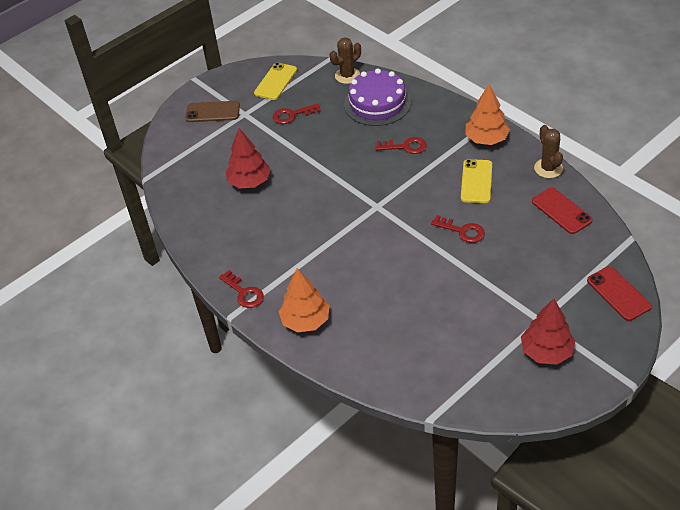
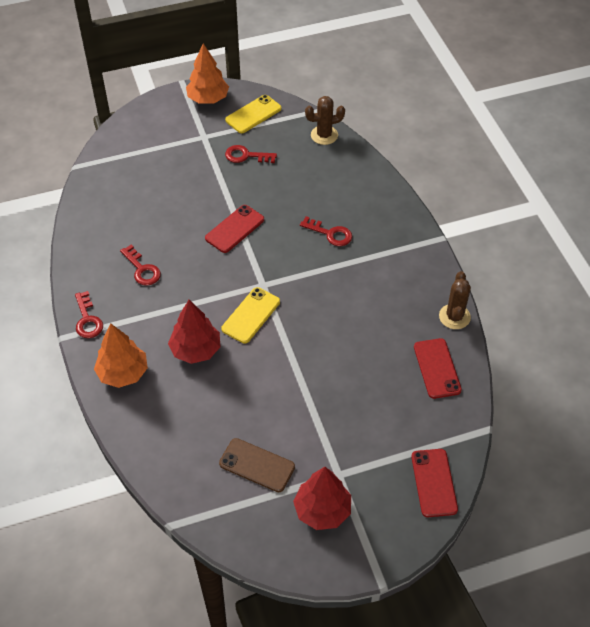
camera: 20 degrees right, 5 degrees up
(213, 112) = (176, 123): brown phone -> brown phone (257, 465)
(249, 182) = (163, 209): red tree -> red tree (196, 350)
(322, 173) = (234, 229): none -> red phone
(377, 103) = (333, 176): purple cake -> none
(462, 231) = (325, 346): red key -> red key (142, 269)
(476, 181) = (374, 300): yellow phone -> yellow phone (251, 315)
(486, 139) = (414, 259): orange tree -> orange tree (208, 99)

